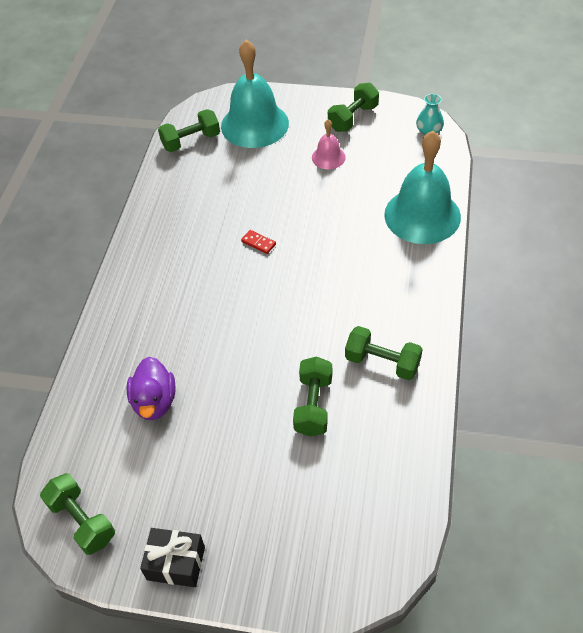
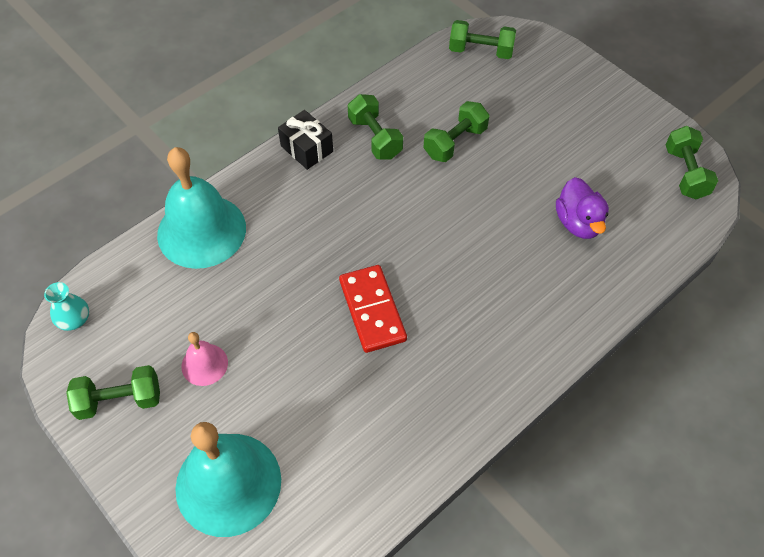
camera: 145 degrees left, 5 degrees up
(154, 402) = (578, 223): purple duck -> purple duck turned 135 degrees clockwise
(176, 563) = (629, 110): black gift -> black gift (306, 149)
(191, 141) = (323, 518): green dumbbell -> green dumbbell (480, 51)
(258, 243) = (372, 310): red domino -> red domino, size x2.25

